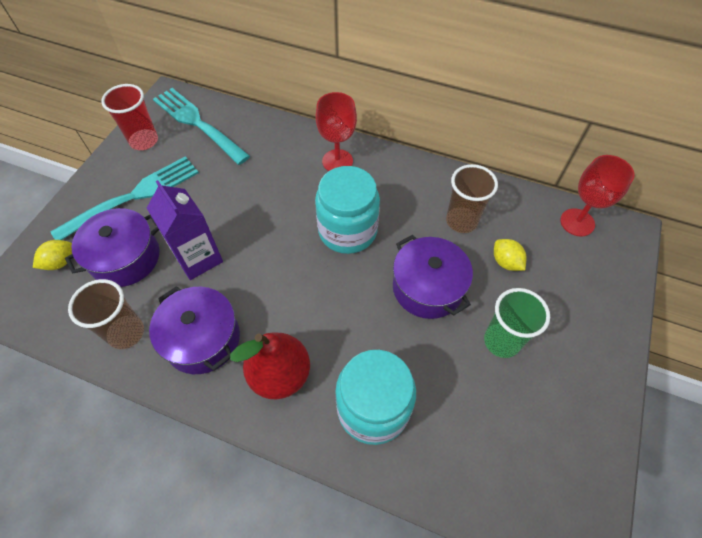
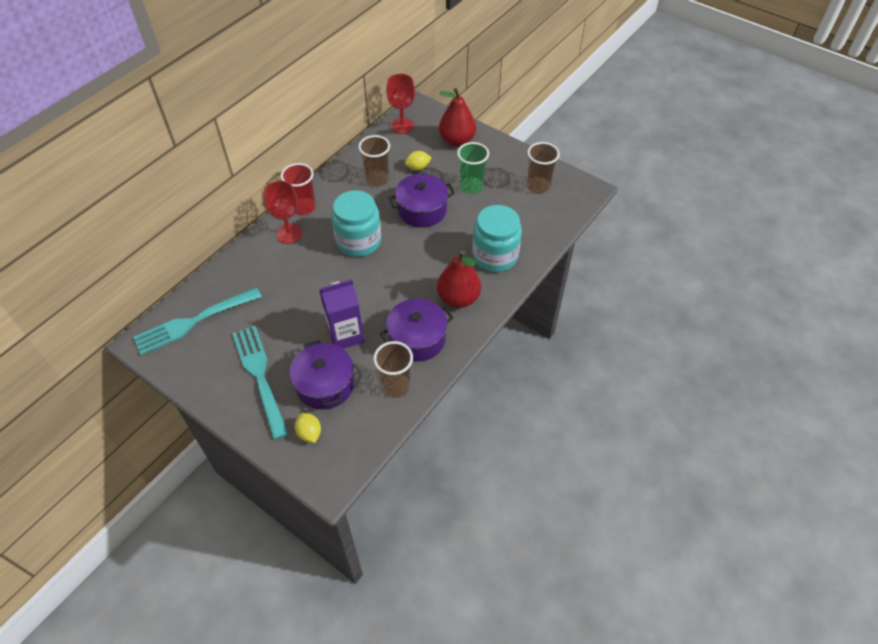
camera: 75 degrees left, 5 degrees down
(144, 141) = (194, 365): red cup -> red cup (304, 207)
(549, 447) = (538, 186): none -> brown cup
(588, 298) = (457, 140): none -> red pear

